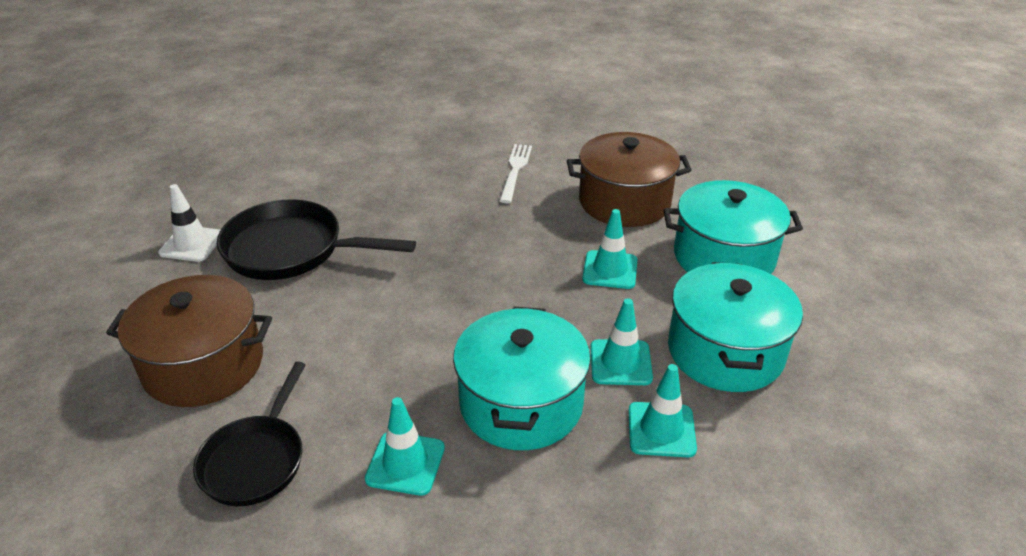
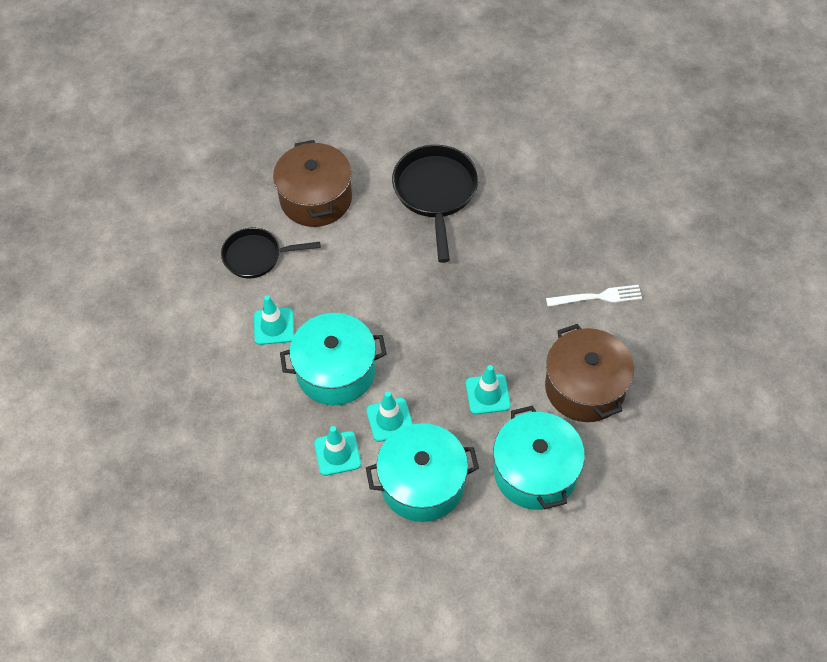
camera: 75 degrees right, 20 degrees up
(192, 244) = (420, 136): white traffic cone -> none

